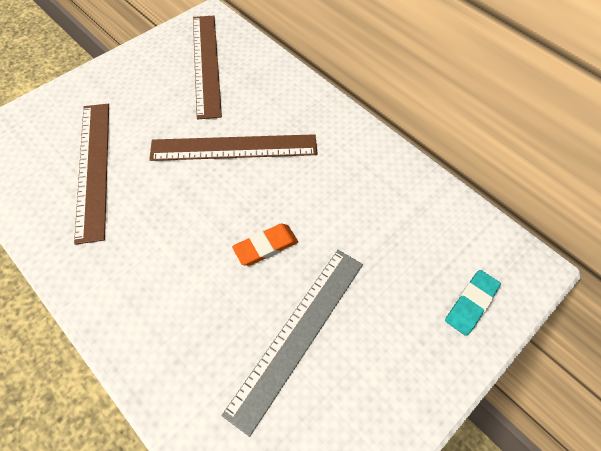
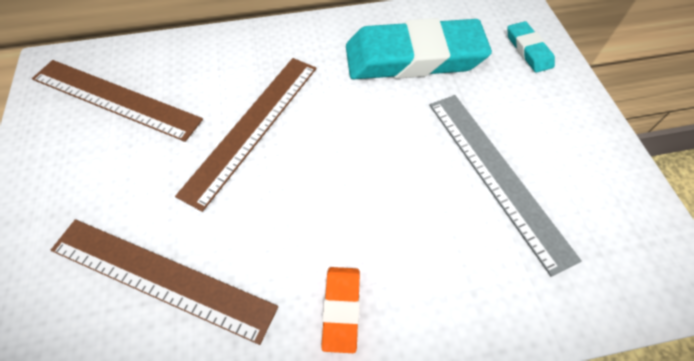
camera: 55 degrees left, 0 degrees up
(265, 246) = (390, 156): orange eraser -> orange eraser (341, 309)
(383, 214) = (414, 57): none -> turquoise eraser

